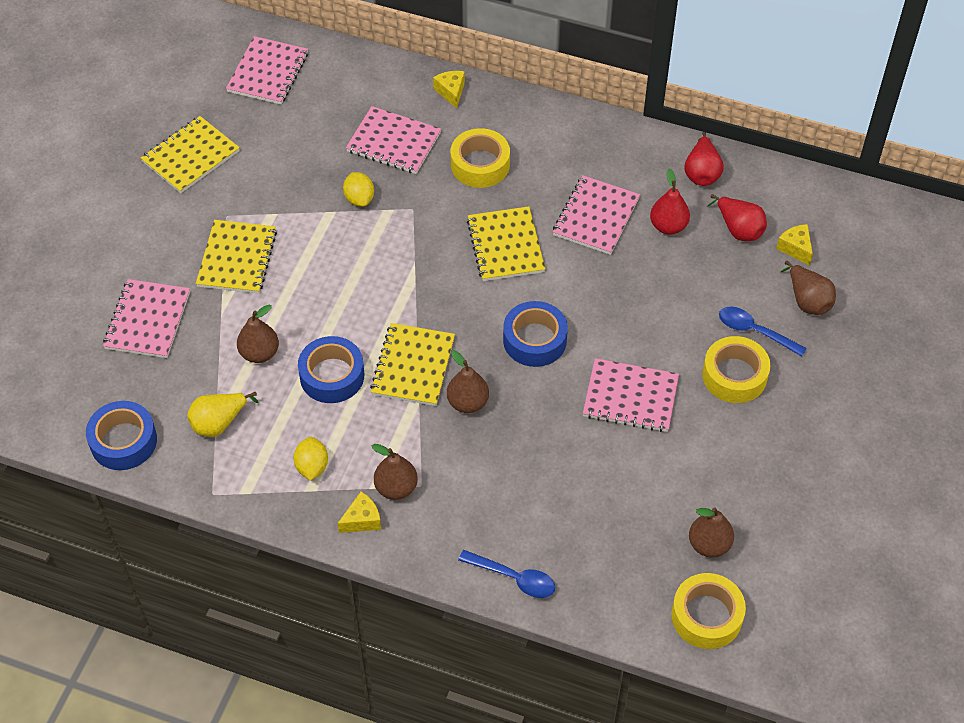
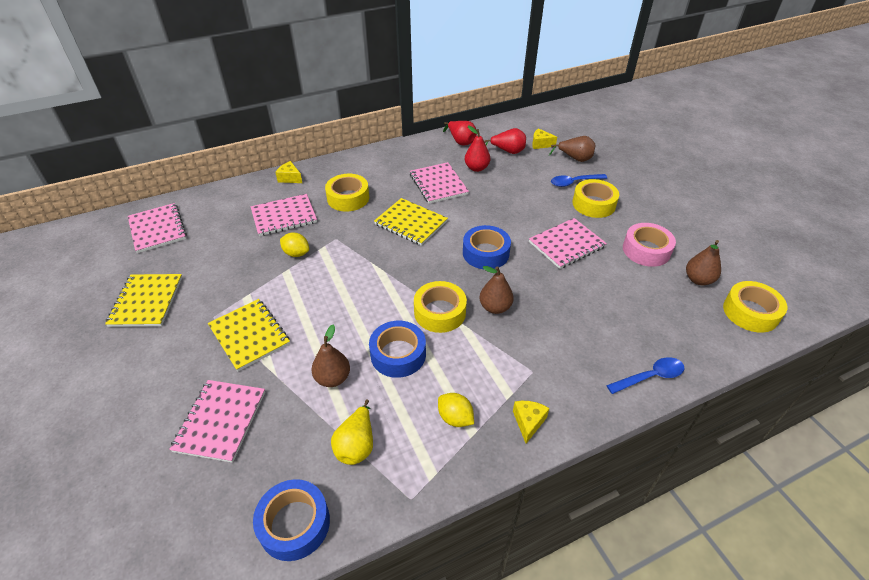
camera: 45 degrees left, 10 degrees down
(147, 320) = (220, 421): pink notebook -> pink notebook turned 45 degrees clockwise
(396, 488) = (521, 385): brown pear -> none
(413, 366) = (440, 312): yellow notebook -> yellow tape
(706, 472) = (646, 250): none -> pink tape

